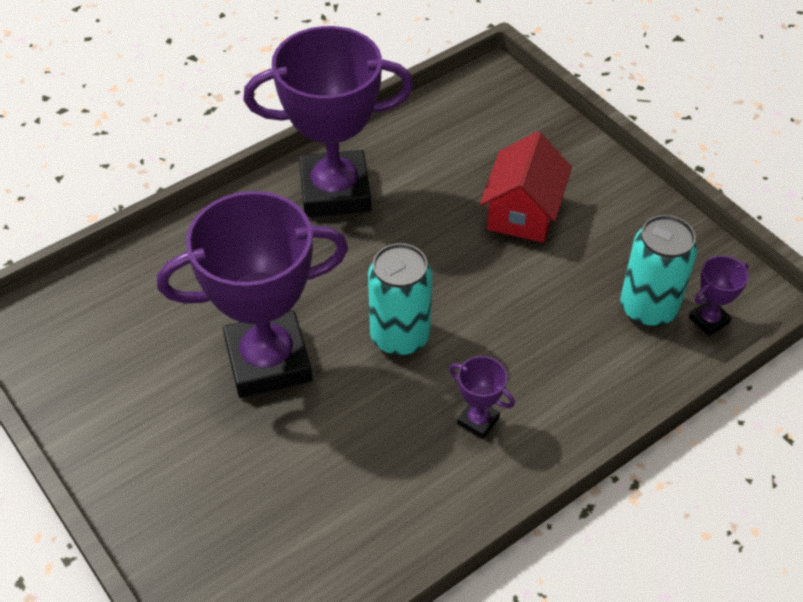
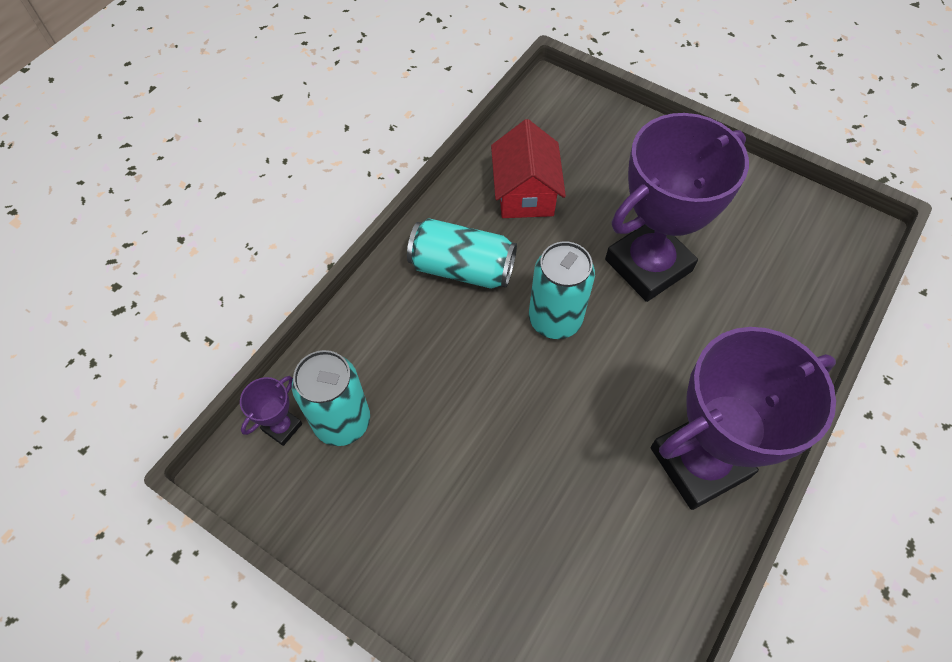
camera: 160 degrees right, 10 degrees up
(478, 421) = (462, 268): purple trophy -> turquoise can
(523, 212) = (496, 502): red house -> red house (525, 193)

